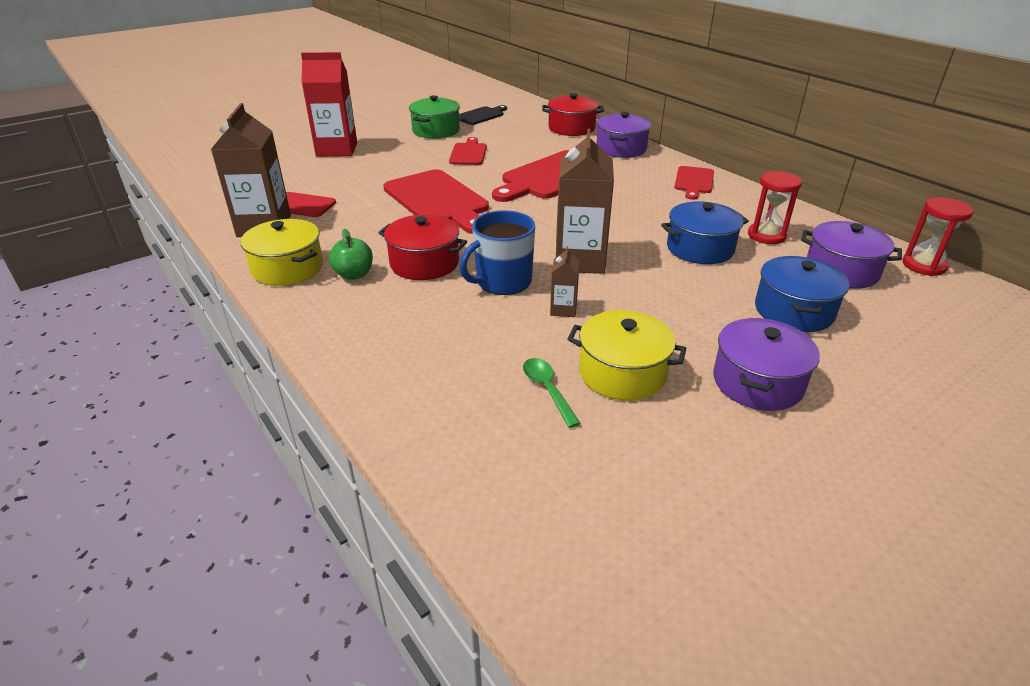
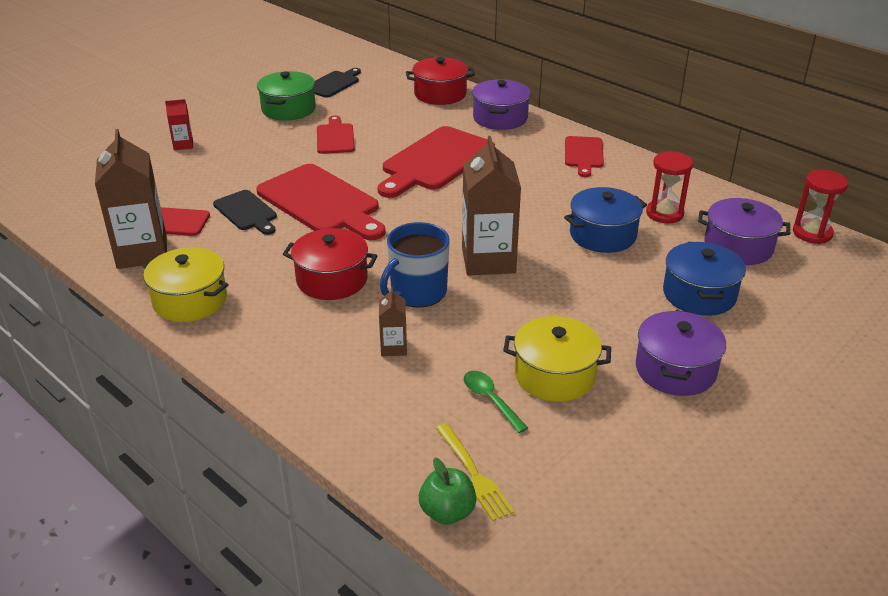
camera: 10 degrees left, 0 degrees up
(337, 150) = (183, 145): red carton -> red carton, size x0.46
(354, 275) = (263, 300): green apple -> green apple (447, 512)
(369, 203) = (247, 212): none -> black cutting board
(508, 466) = (474, 474): none -> yellow fork
(563, 309) = (485, 316): brown carton -> brown carton (393, 347)

